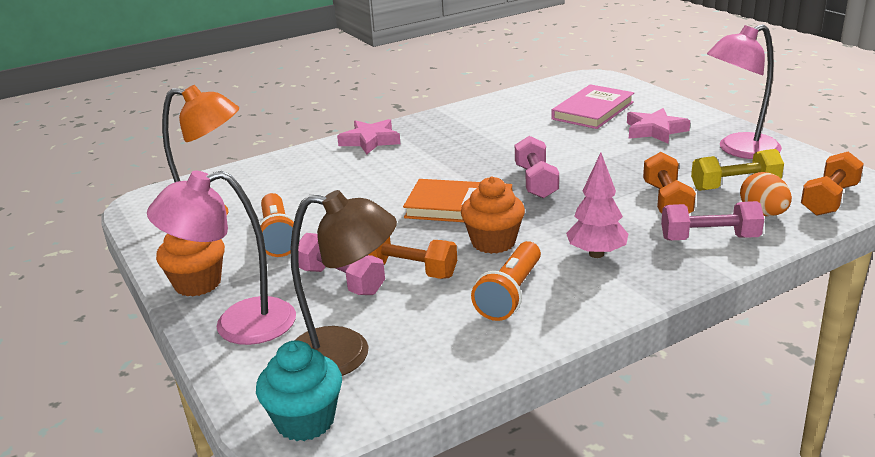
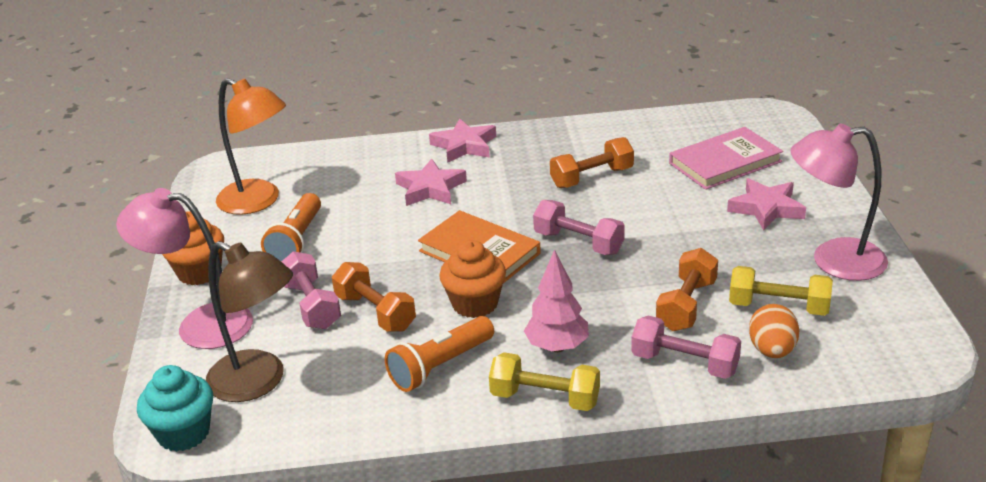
camera: 25 degrees right, 5 degrees up
(369, 174) = (430, 188): none -> pink star
(536, 182) = (578, 243): pink dumbbell -> pink dumbbell turned 75 degrees counterclockwise
(626, 292) = (545, 398): none -> yellow dumbbell
(829, 199) = (864, 355): orange dumbbell -> orange dumbbell (592, 177)

